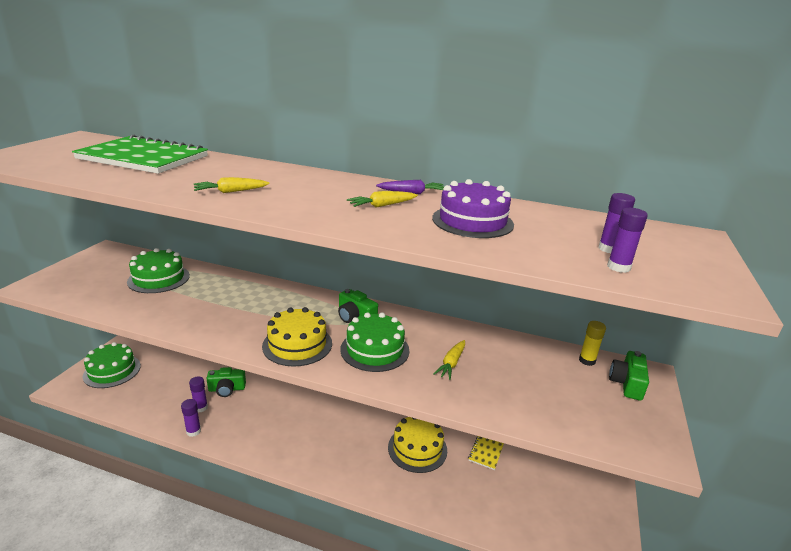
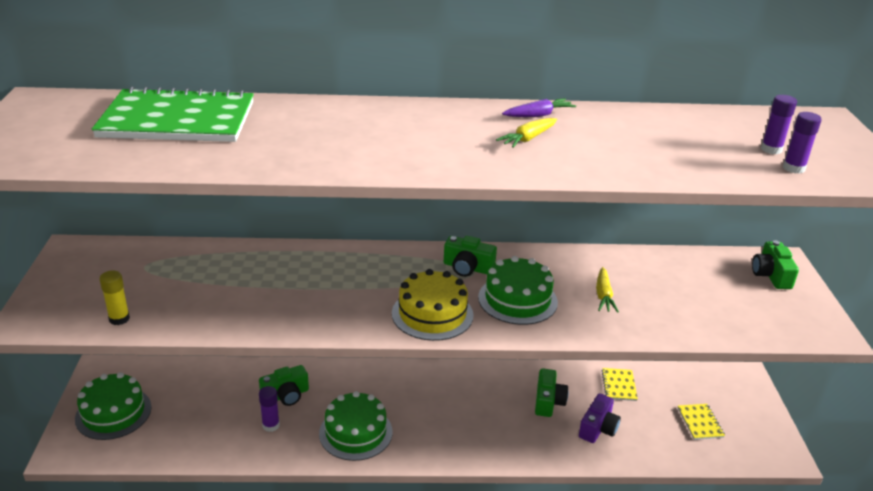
camera: 20 degrees left, 5 degrees up
(159, 278) = (189, 273): green cake -> green cake (355, 432)
(193, 431) = (284, 454): purple glue stick -> none
(231, 191) = (352, 151): yellow carrot -> none
(417, 448) = (548, 401): yellow cake -> green camera
(446, 484) = (598, 428): none -> purple camera
(472, 221) = (631, 141): purple cake -> none
(543, 507) = (700, 422): none -> yellow notebook
(587, 360) = (724, 261): yellow glue stick -> yellow glue stick (119, 319)

